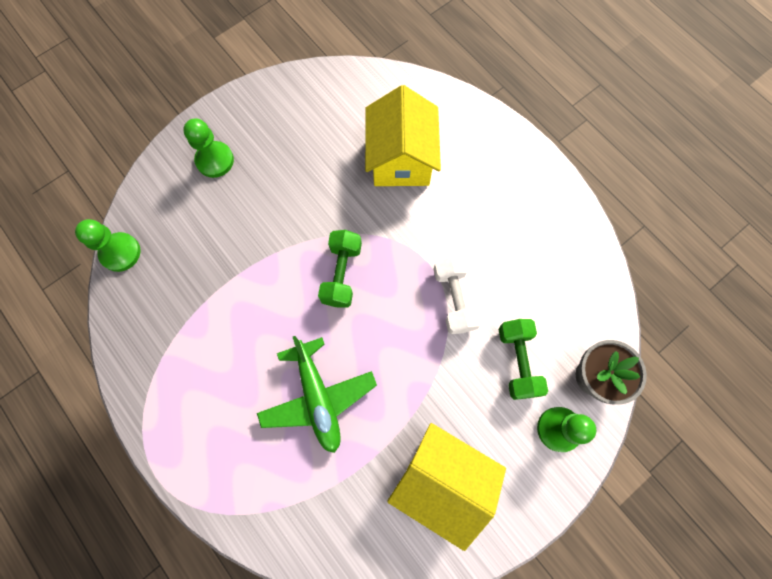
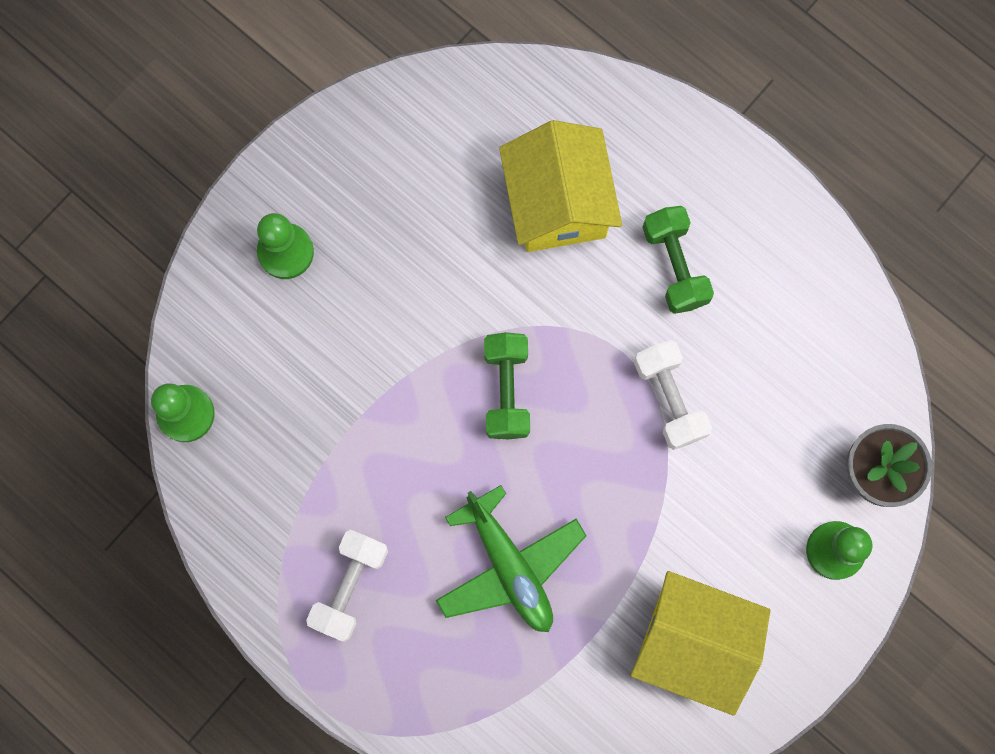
camera: 10 degrees left, 5 degrees up
(201, 392) = (350, 586): none -> white dumbbell
(517, 361) = (768, 470): green dumbbell -> green dumbbell (674, 266)

